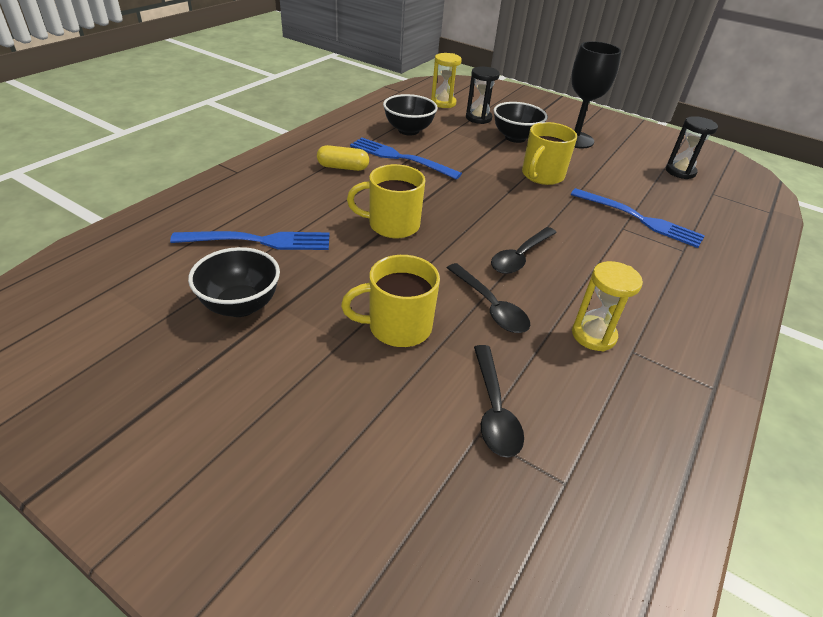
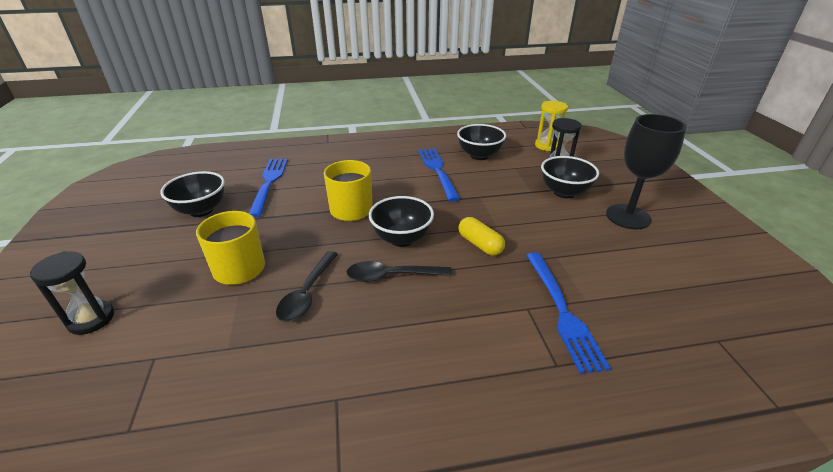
camera: 50 degrees right, 5 degrees down
(260, 241) = (269, 183): blue fork -> blue fork turned 135 degrees counterclockwise
(343, 167) = (388, 162): yellow capsule -> yellow capsule (480, 244)
(476, 226) = (401, 239): none -> black bowl
(494, 409) = (186, 353): black spoon -> none
(542, 175) = (531, 230): yellow mug -> none
(593, 335) = (332, 364): yellow hourglass -> none
(680, 172) = (712, 299): black hourglass -> black hourglass (91, 319)

